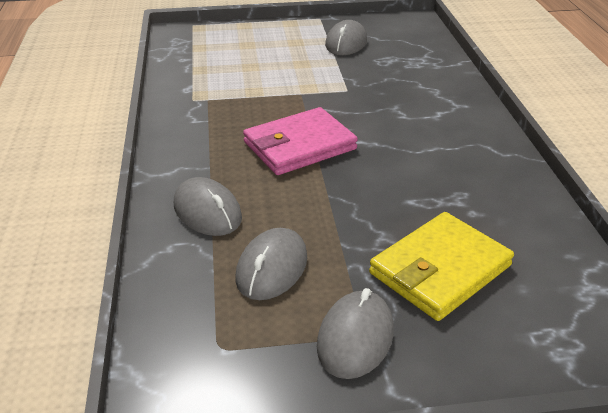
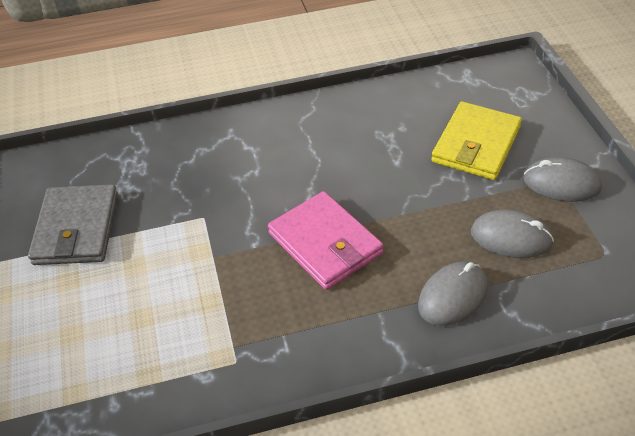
camera: 95 degrees left, 10 degrees up
(346, 43) = (76, 229): grey mouse -> grey wallet
(440, 269) = (476, 144): yellow wallet -> yellow wallet turned 75 degrees clockwise

